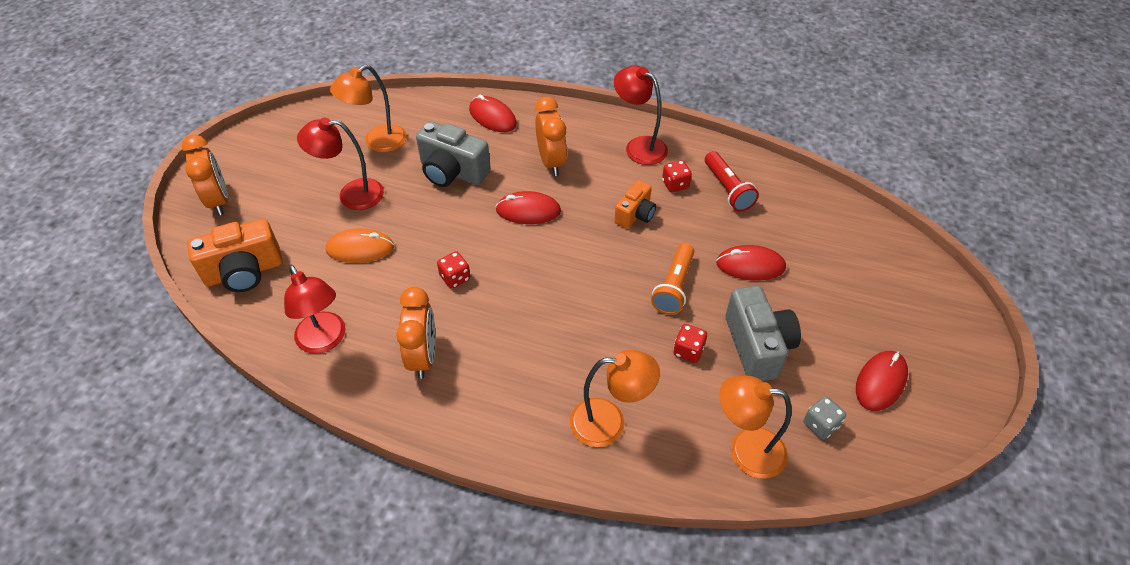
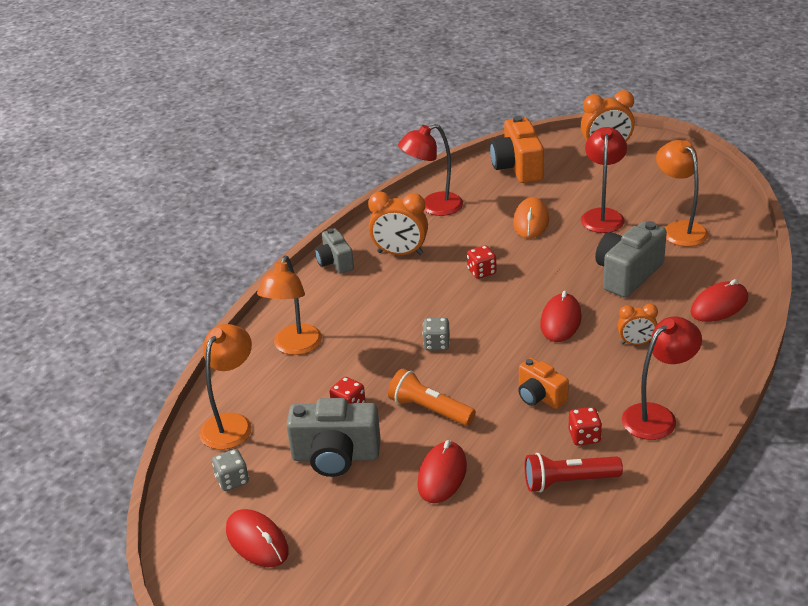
camera: 105 degrees right, 15 degrees down
(445, 420) = (335, 262): none -> grey camera
(551, 162) = (636, 343): orange clock -> orange clock, size x0.60
(579, 297) = (436, 344): none -> grey dice

